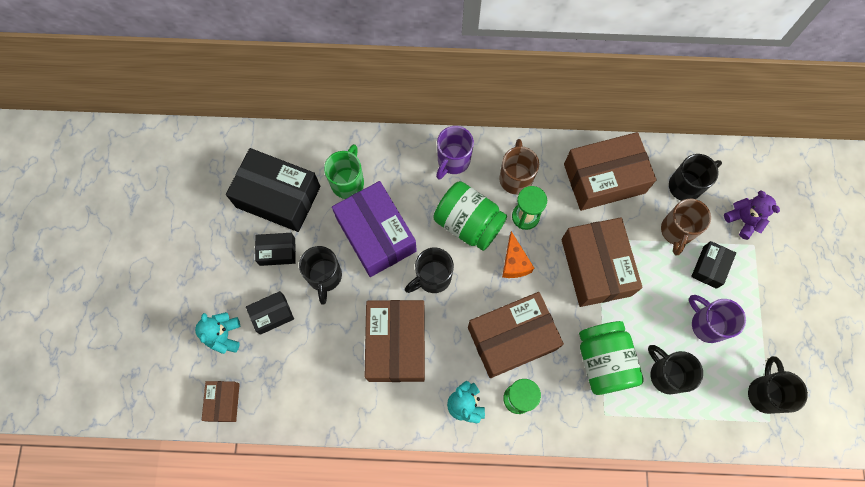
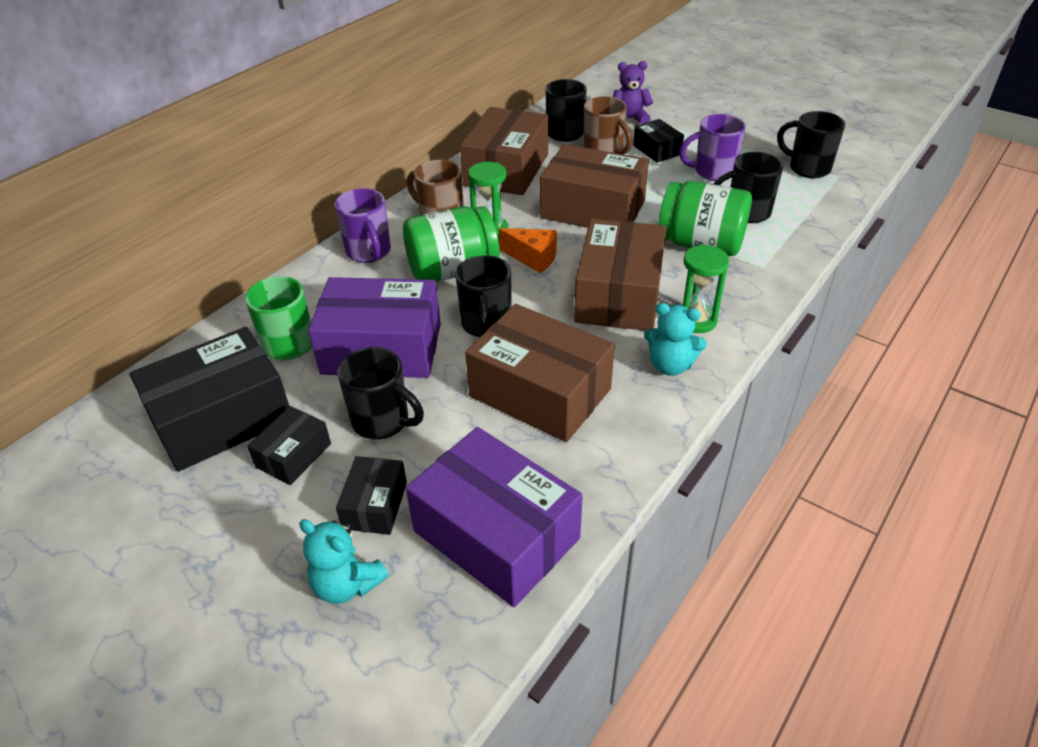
camera: 55 degrees left, 30 degrees down
(223, 402) = (451, 641): brown box -> none
(289, 384) = (496, 534): none -> purple box

